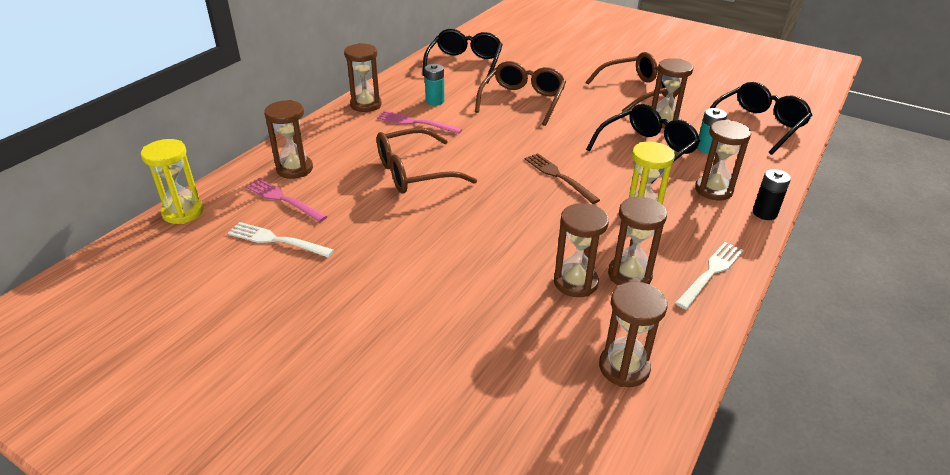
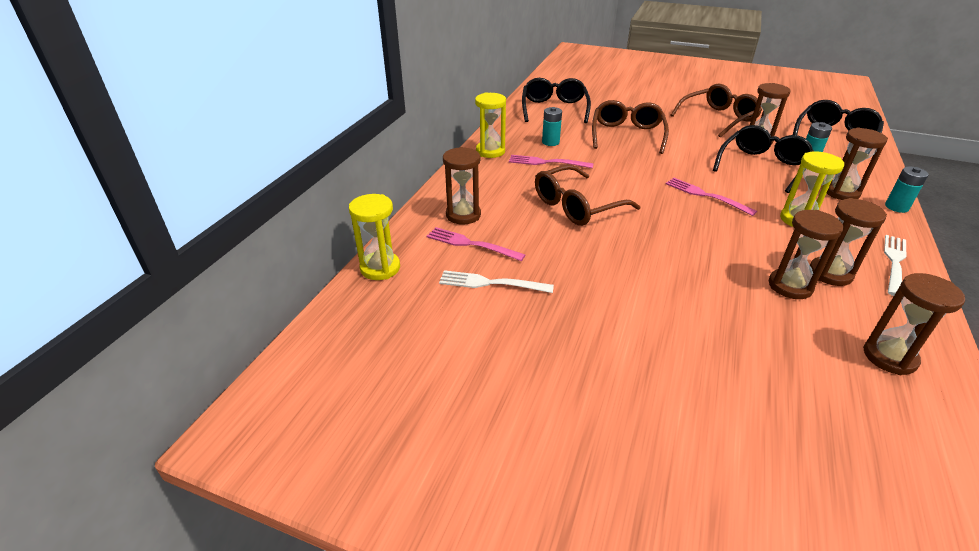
camera: 10 degrees left, 0 degrees up
(366, 105) = (490, 151): brown hourglass -> yellow hourglass
(558, 176) = (705, 195): brown fork -> pink fork
(764, 213) = (896, 207): black battery -> turquoise battery

